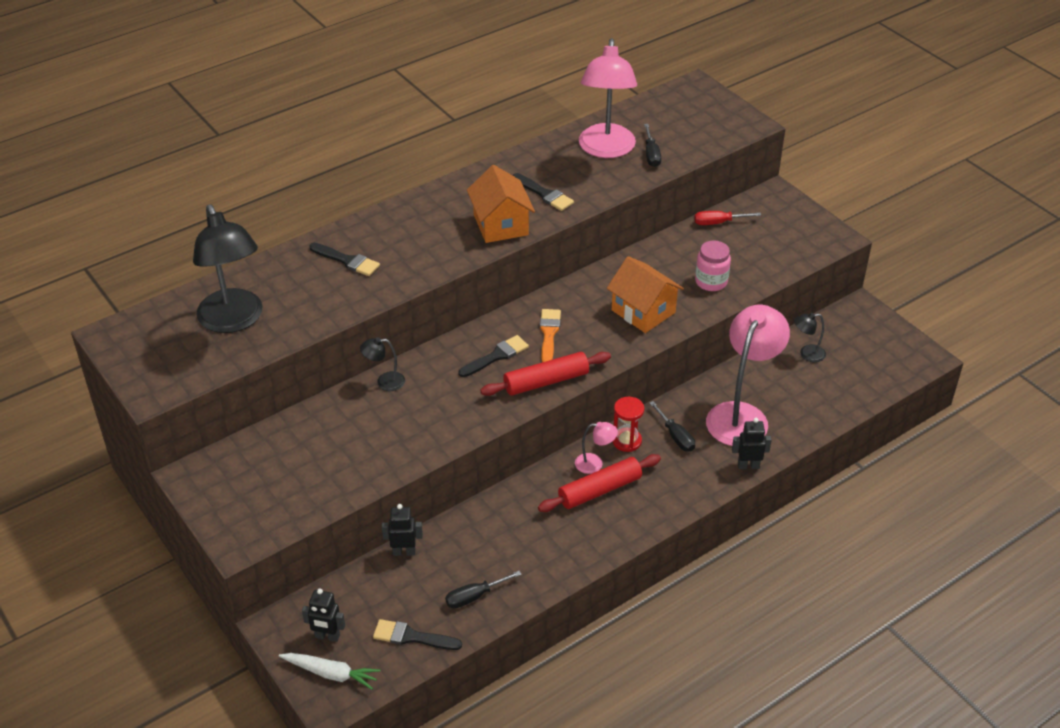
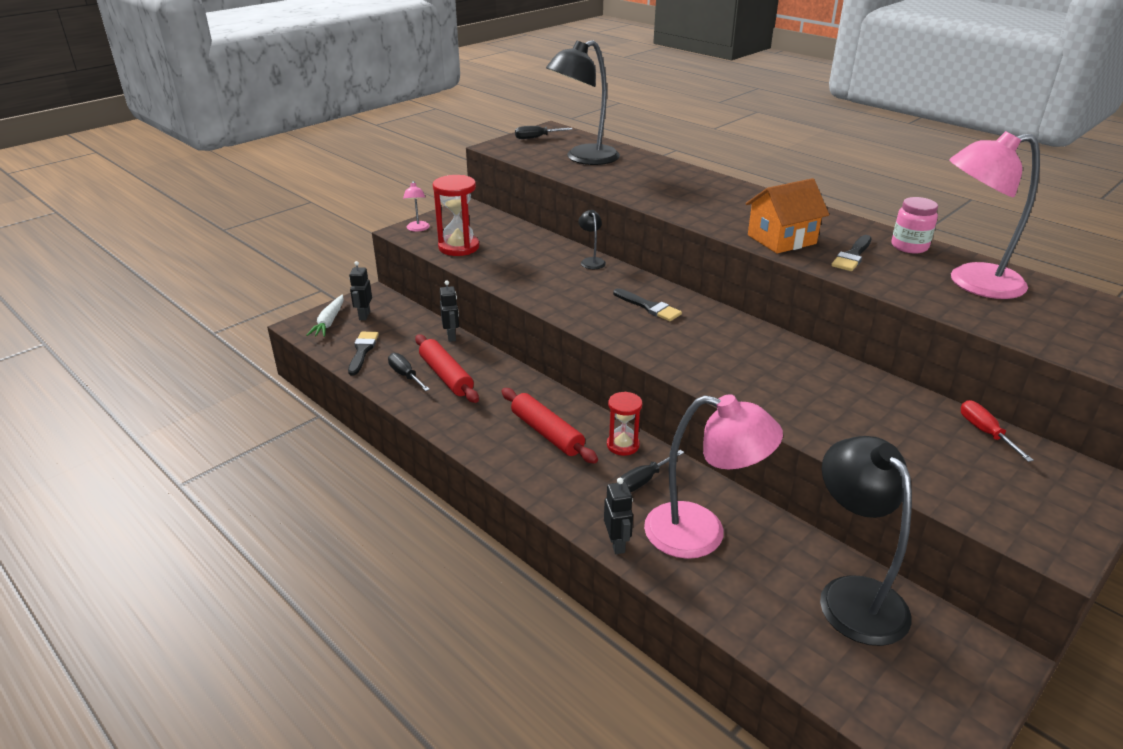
camera: 80 degrees right, 10 degrees down
(307, 491) = (459, 247): none -> red hourglass
(347, 261) = (679, 185): black brush -> none
(546, 381) = (626, 336): red rolling pin -> red rolling pin (446, 376)
(549, 334) = (697, 331): orange brush -> none
(595, 464) = (582, 427): pink lamp -> pink lamp (418, 229)
(643, 311) = (769, 386): orange house -> none
(651, 154) = (995, 311): black screwdriver -> black screwdriver (536, 138)
(711, 282) = (859, 432): pink jar -> pink jar (909, 246)
(807, 354) = (852, 595): black lamp -> black lamp, size x2.31

